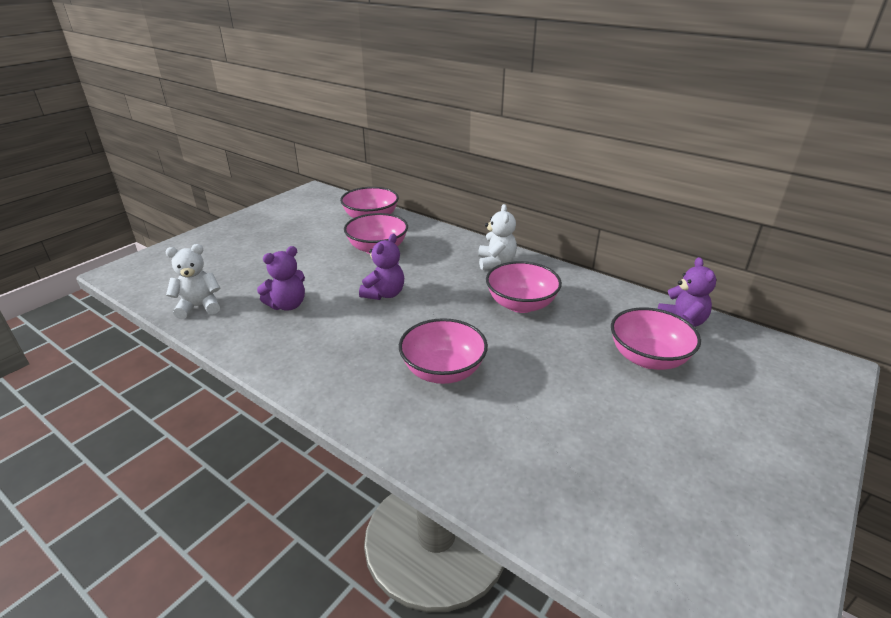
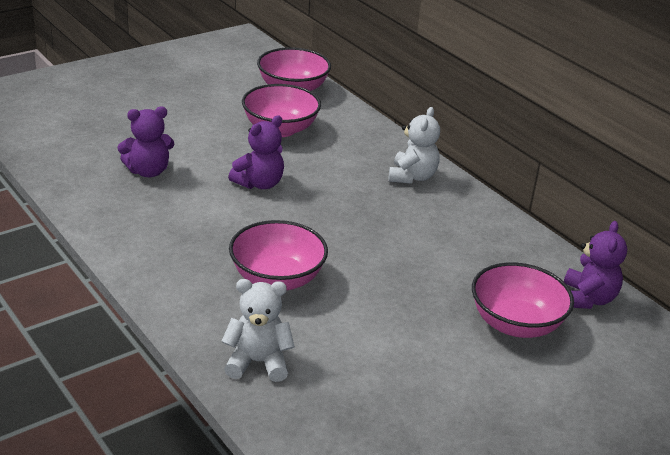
camera: 15 degrees right, 0 degrees up
(199, 307) = (57, 152): white teddy bear -> white teddy bear (258, 362)
(521, 304) = (409, 232): pink bowl -> none

